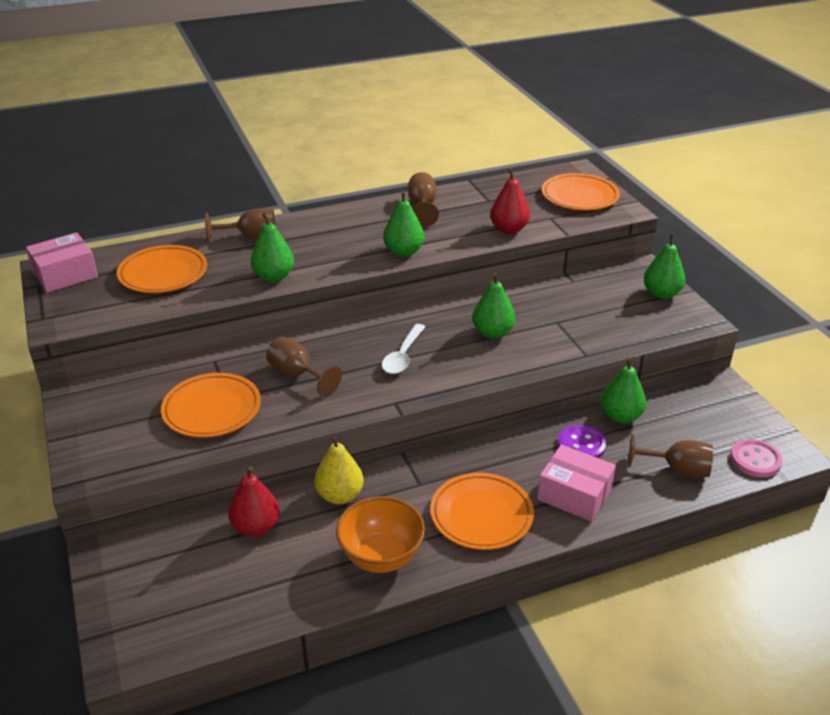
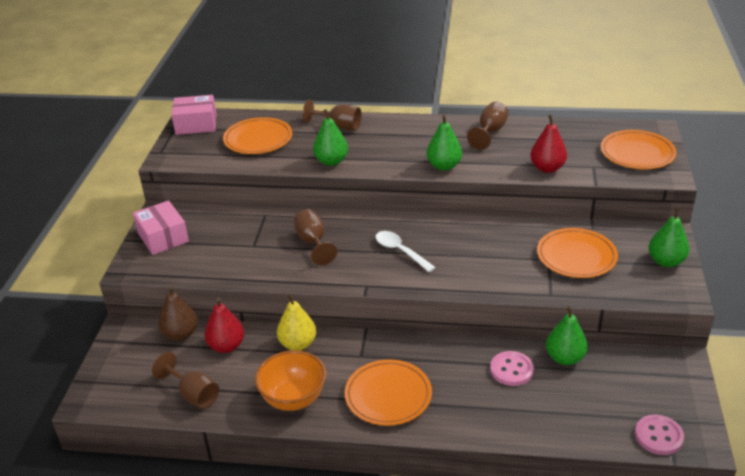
camera: 30 degrees right, 0 degrees up
(186, 533) = (180, 334): none -> brown pear
(212, 410) = (237, 250): orange plate -> orange plate (576, 257)
(403, 356) = (400, 251): white spoon -> white spoon turned 90 degrees clockwise
(492, 333) = (486, 253): green pear -> none
(574, 494) = (473, 407): pink box -> pink box (163, 237)
(581, 445) = (511, 370): purple button -> pink button
(677, 469) = (578, 418): brown goblet -> brown goblet (193, 394)

